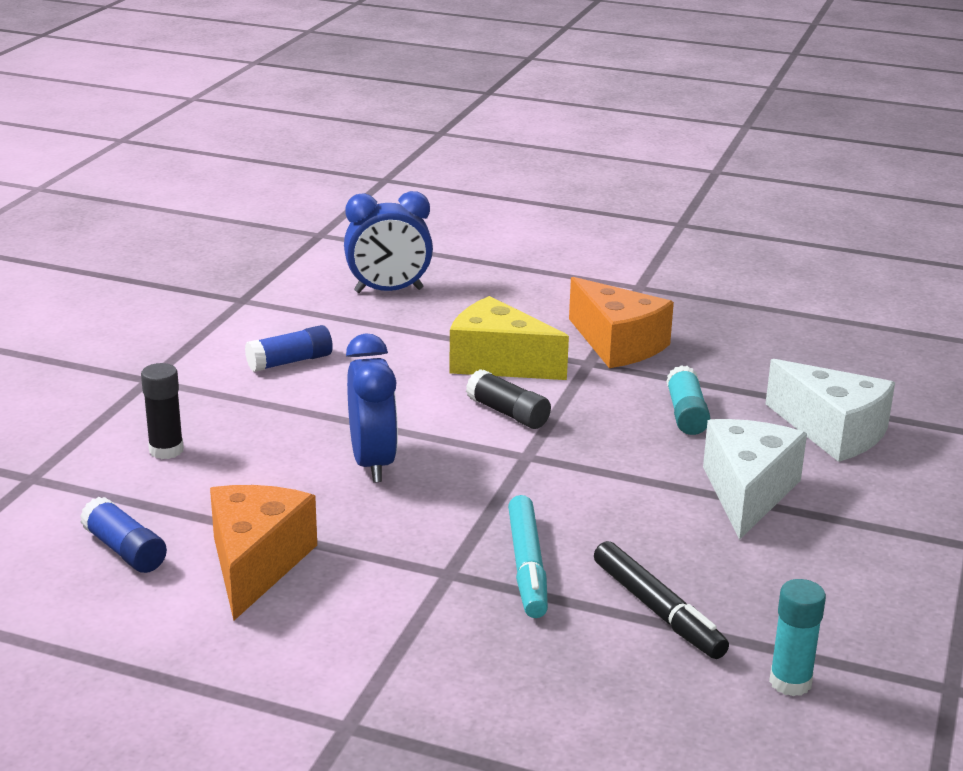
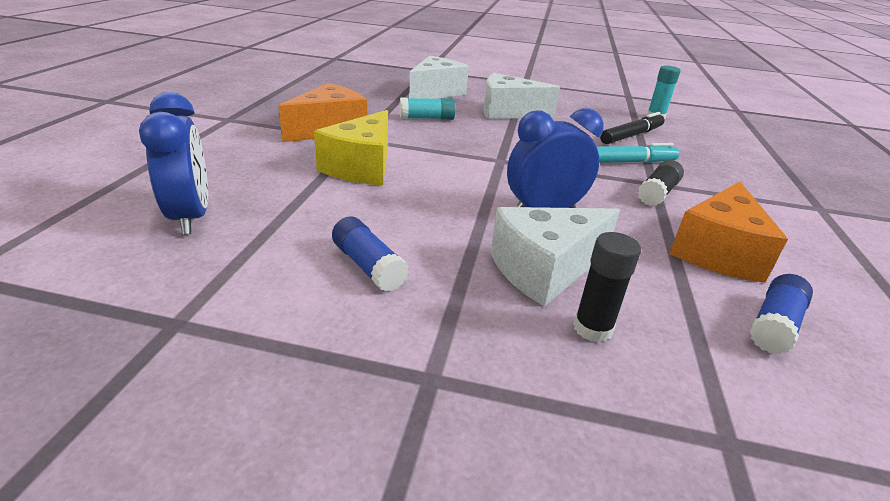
camera: 100 degrees left, 5 degrees up
(256, 564) = (718, 252): orange cheese -> orange cheese turned 60 degrees counterclockwise
(258, 443) = (545, 269): none -> white cheese
(508, 413) = (444, 165): black glue stick -> black glue stick (657, 193)

